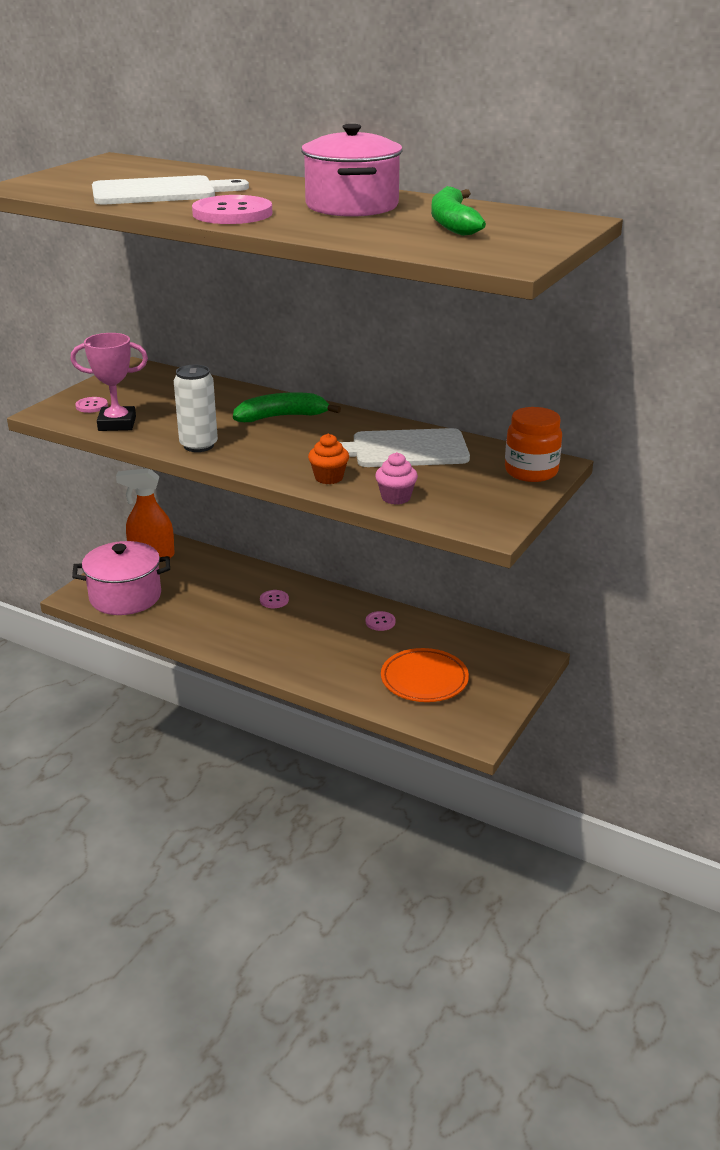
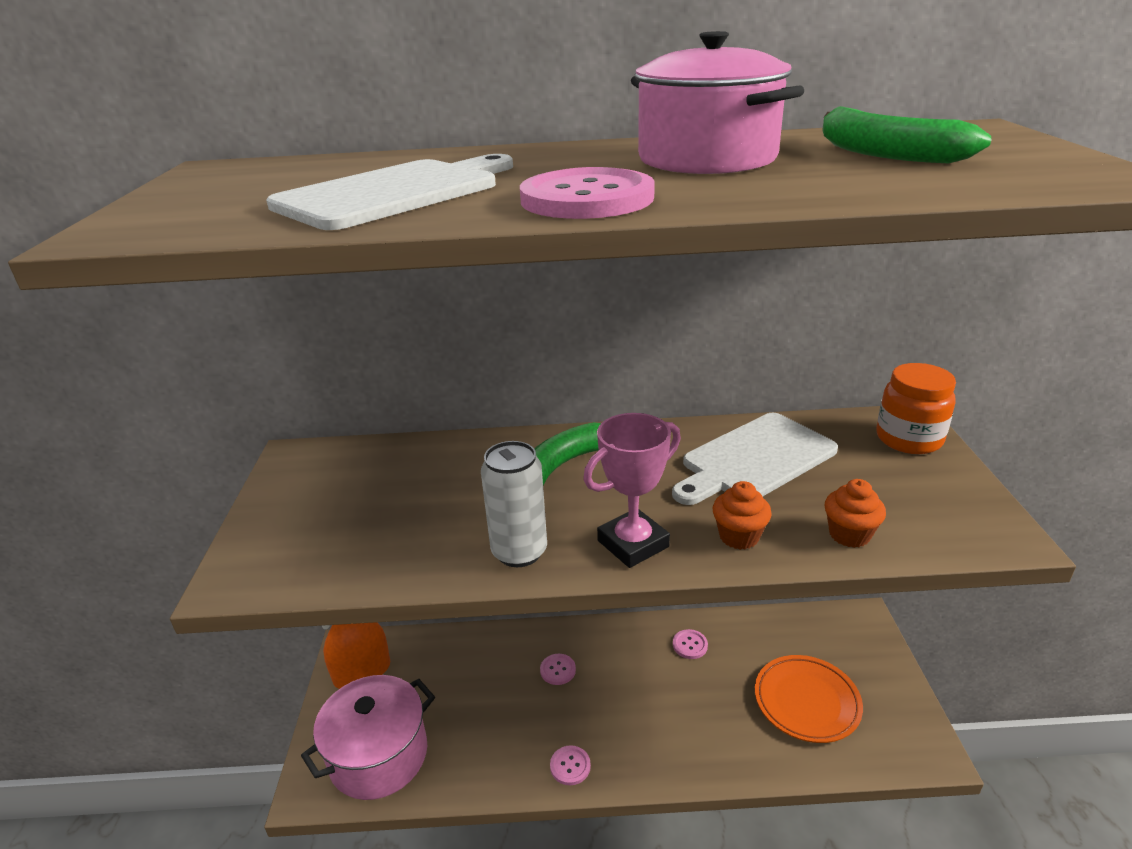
camera: 30 degrees left, 0 degrees up
(91, 406) = (293, 542): pink button -> pink button (570, 766)
(117, 424) = (363, 559): pink trophy -> pink trophy (633, 544)
(396, 498) = (849, 534): pink cupcake -> orange cupcake

